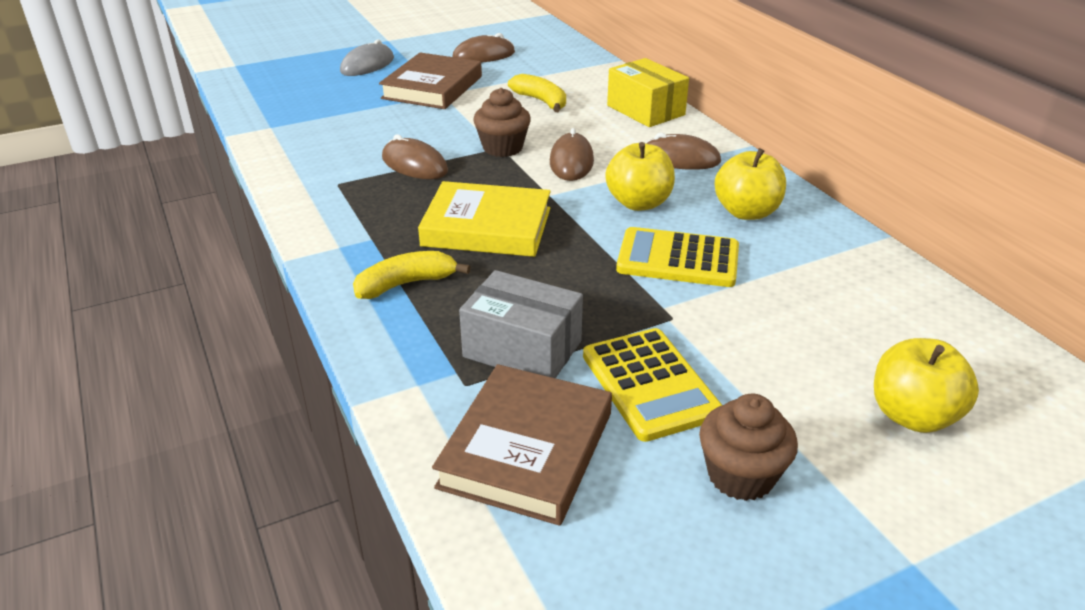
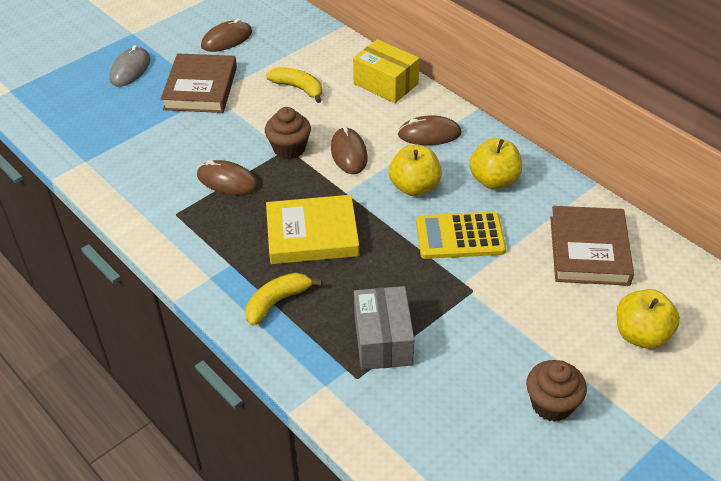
camera: 15 degrees left, 10 degrees up
(522, 349) = (383, 340): grey box -> grey box turned 75 degrees clockwise
(526, 449) = (417, 418): brown book -> brown book (589, 250)
(650, 384) = (476, 349): yellow calculator -> none

